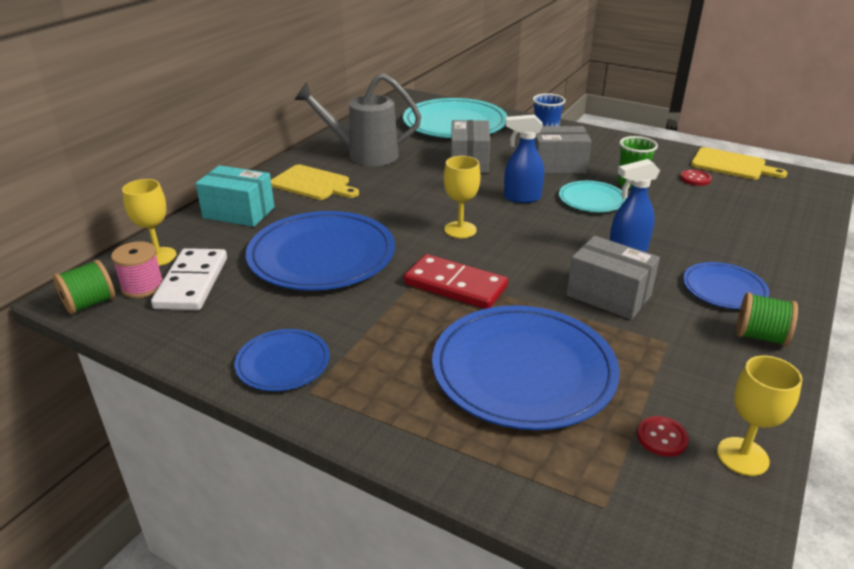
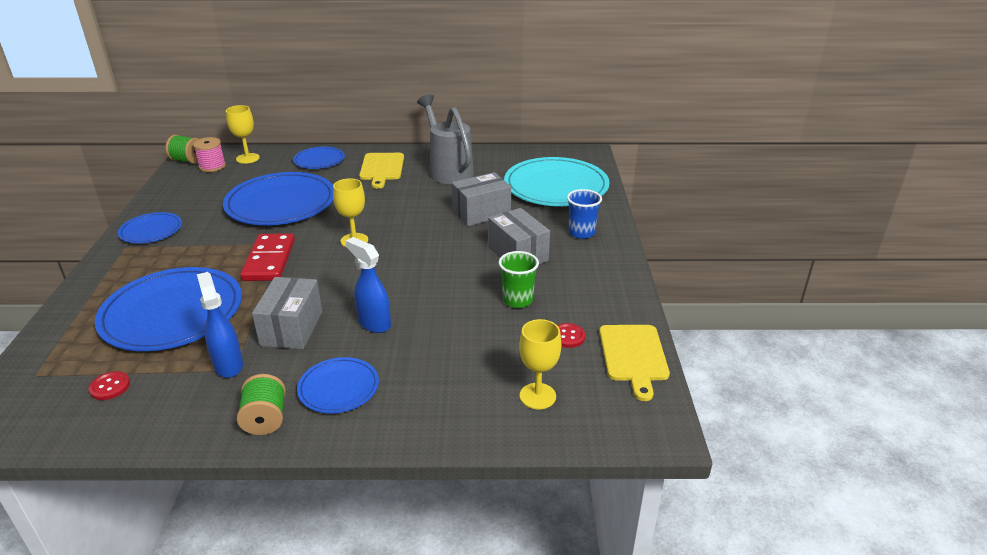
camera: 60 degrees right, 0 degrees up
(192, 283) = (224, 177): white domino -> none
(239, 212) = (319, 160): turquoise box -> blue plate
(521, 198) = (433, 252): blue spray bottle -> blue spray bottle (228, 365)
(591, 199) = (461, 286): turquoise plate -> none
(742, 456) = (96, 428): yellow goblet -> yellow goblet (537, 396)

